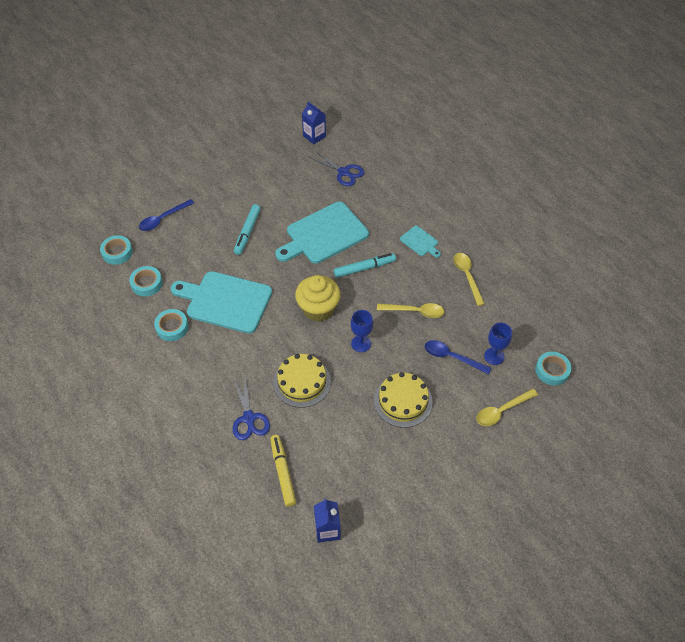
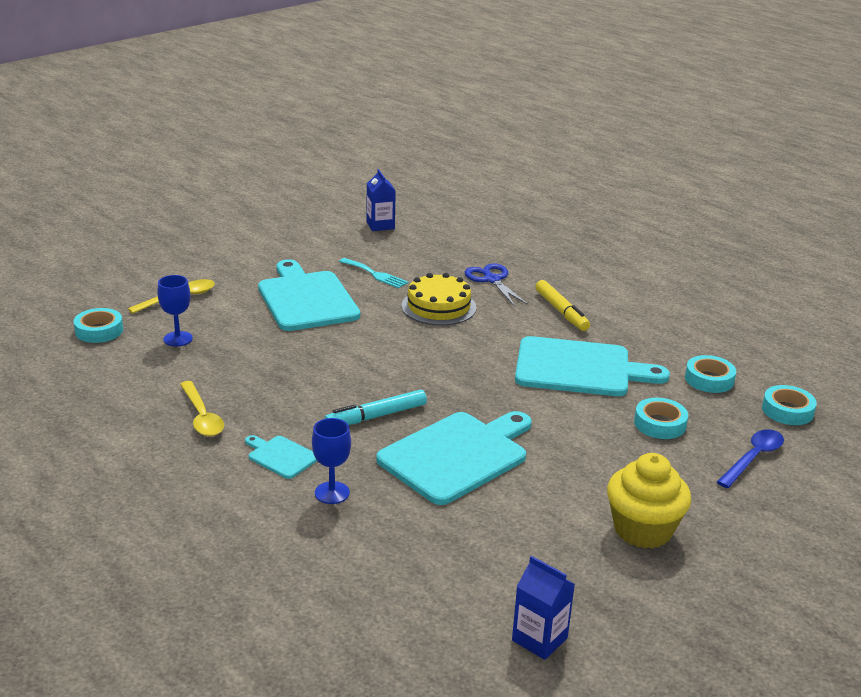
camera: 170 degrees right, 25 degrees down
(172, 327) = (637, 341): turquoise tape -> turquoise tape (660, 424)
(247, 232) = (593, 449): turquoise marker -> none
(283, 472) = (437, 251): yellow marker -> yellow marker (561, 311)
(318, 309) = (438, 368): yellow cupcake -> yellow cupcake (643, 530)
(344, 172) = (447, 563): blue scissors -> none
(344, 435) = (374, 274): none -> turquoise fork
(361, 343) = (367, 340): blue goblet -> blue goblet (332, 493)
(403, 401) = (306, 299): yellow cake -> turquoise cutting board
(415, 311) = (290, 373): yellow spoon -> none
(452, 357) = (238, 335): blue spoon -> none

